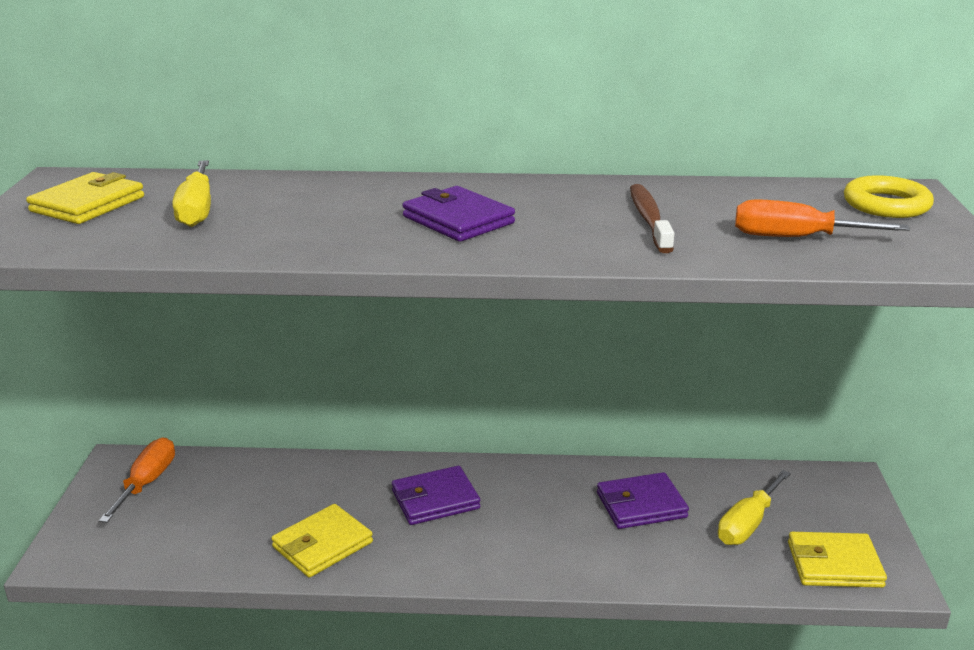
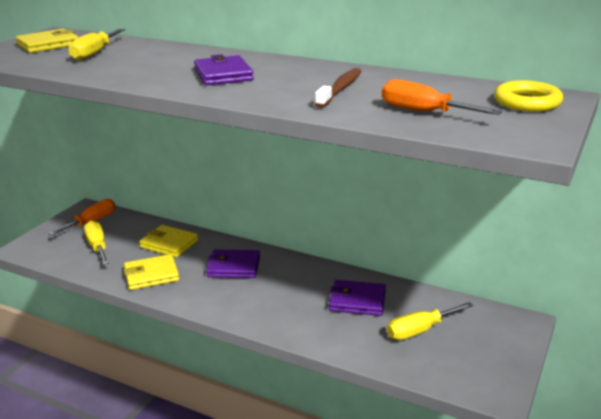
camera: 25 degrees right, 0 degrees up
(193, 521) = (97, 246): none -> yellow screwdriver
(834, 564) = (460, 371): yellow wallet -> yellow wallet (169, 244)

